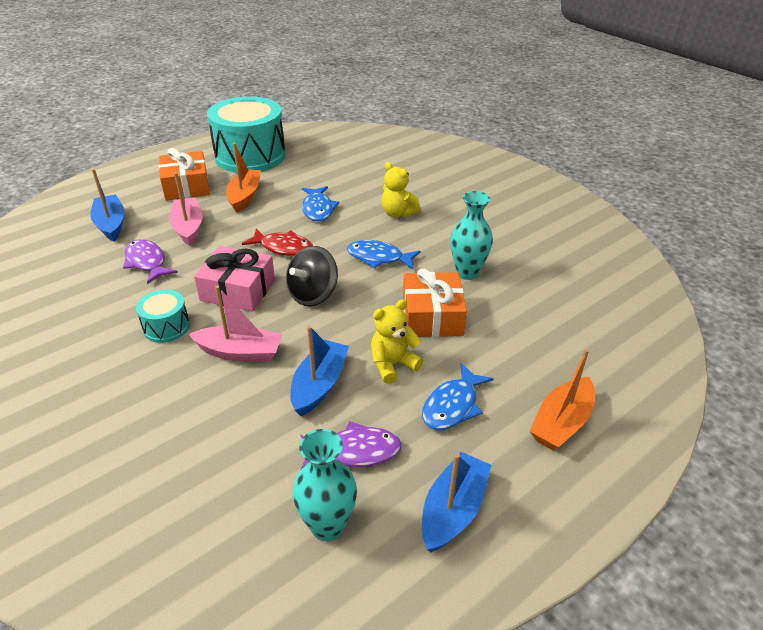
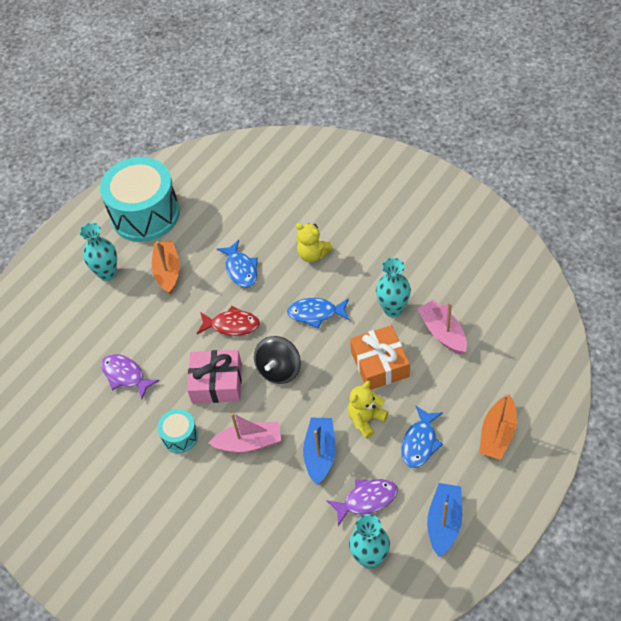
camera: 10 degrees left, 15 degrees up
(111, 224) = (67, 341): blue boat -> none
(186, 186) = (107, 273): orange gift -> turquoise vase
(188, 228) = (138, 325): pink boat -> pink boat (442, 332)

